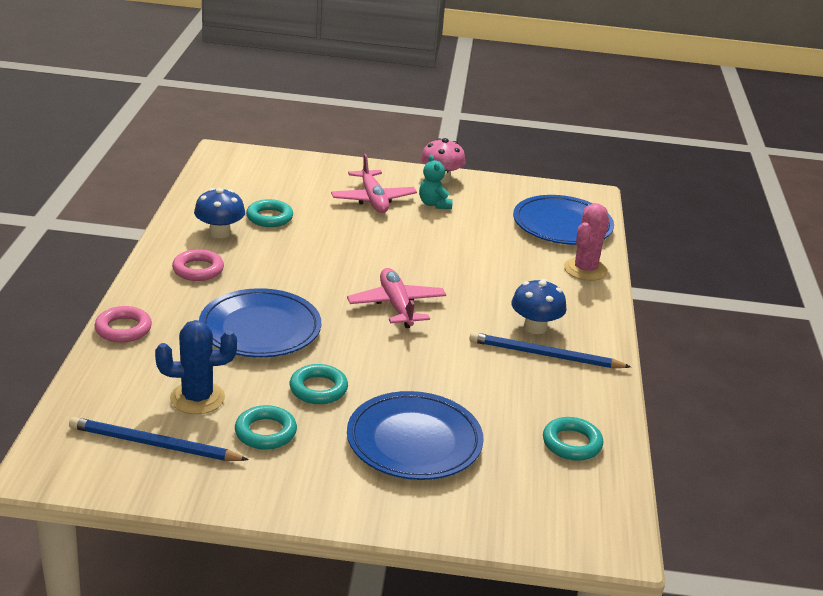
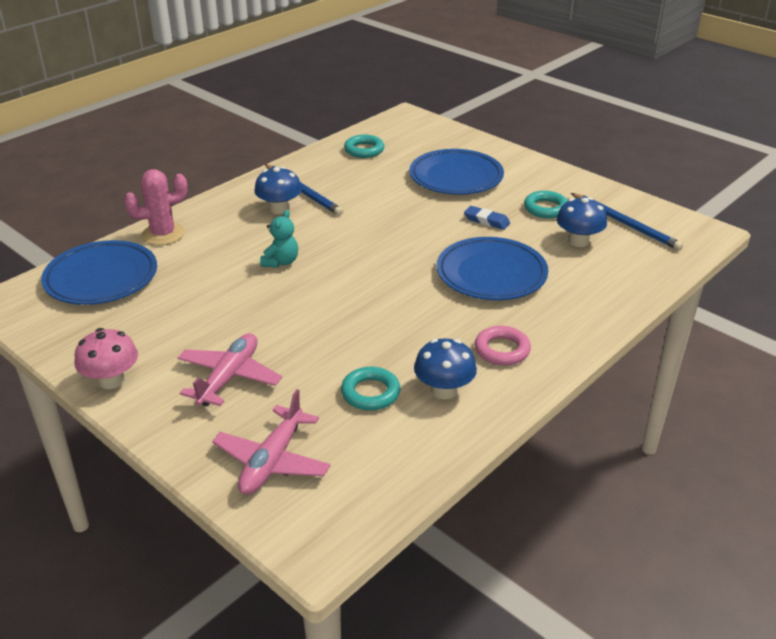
camera: 140 degrees left, 5 degrees up
(123, 329) = (608, 311): pink ring -> none
(197, 398) = (578, 241): blue cactus -> blue mushroom
(318, 389) = (486, 221): turquoise ring -> blue eraser
(396, 306) = (360, 256): pink plane -> pink plane (272, 461)
(434, 204) = (175, 347): turquoise teddy bear -> turquoise teddy bear (281, 262)

